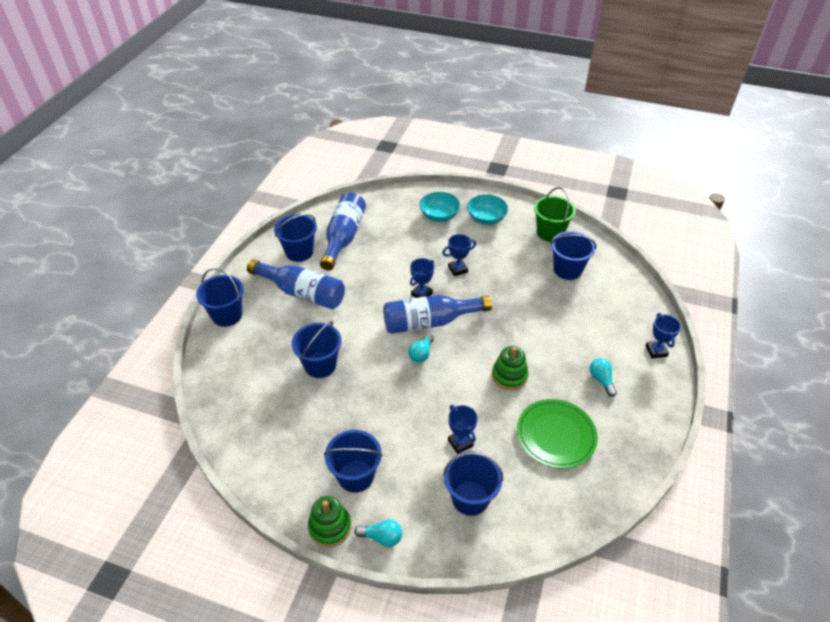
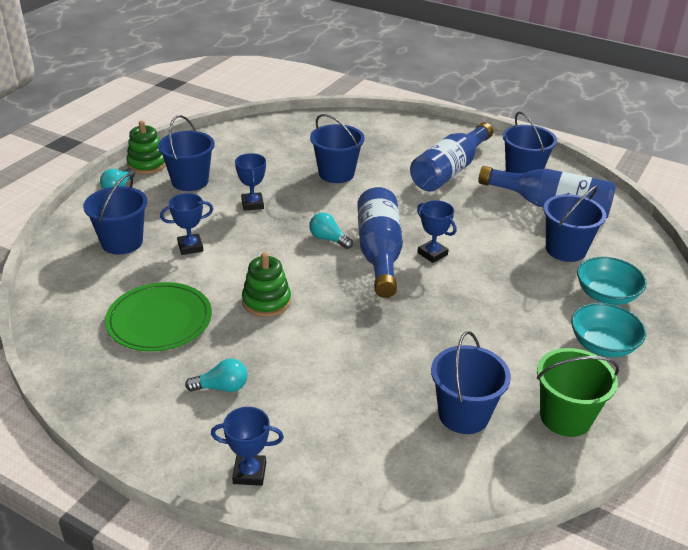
camera: 100 degrees right, 10 degrees down
(227, 315) = (424, 128): blue bucket -> blue bucket (565, 249)
(458, 269) = (478, 293): blue trophy -> blue trophy (252, 204)

